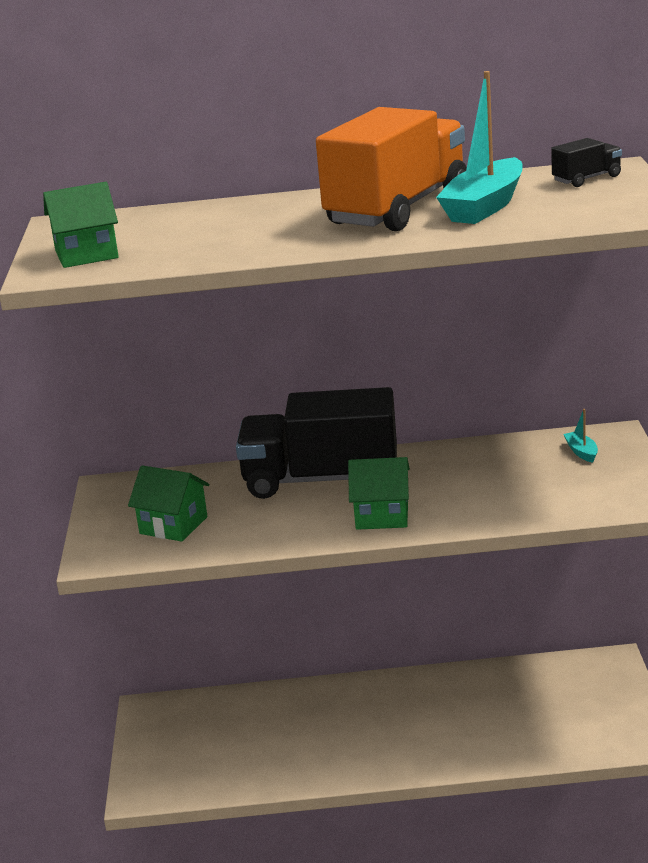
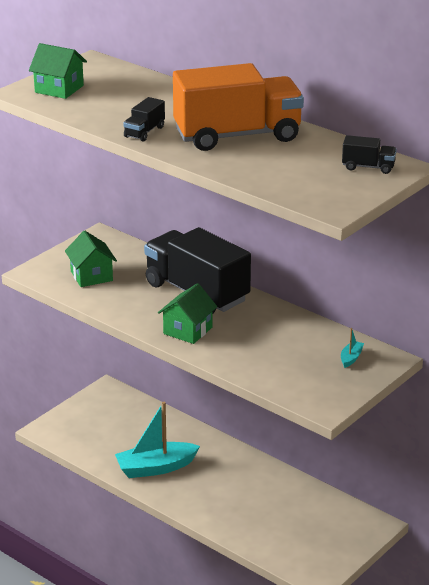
camera: 40 degrees right, 5 degrees up
(291, 244) = (144, 132): none -> black truck
(382, 515) = (187, 330): green house -> green house turned 75 degrees clockwise
(484, 207) = (276, 157): turquoise boat -> turquoise boat (155, 468)

